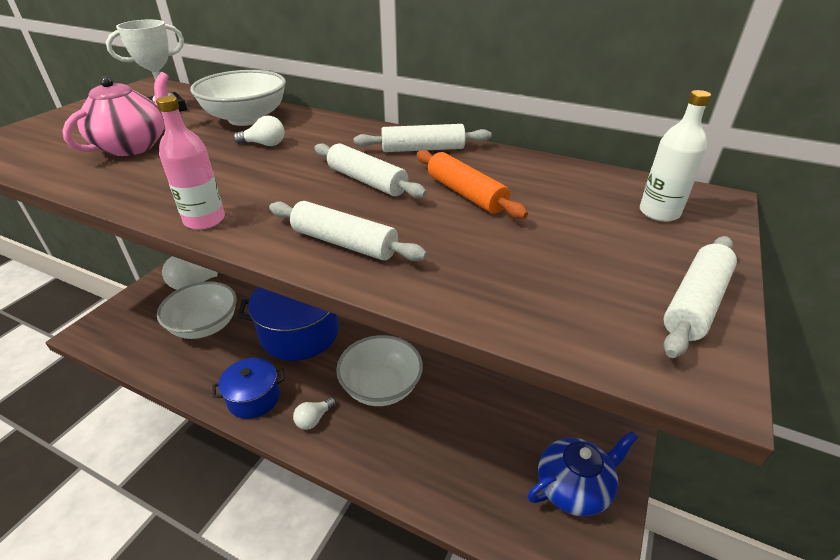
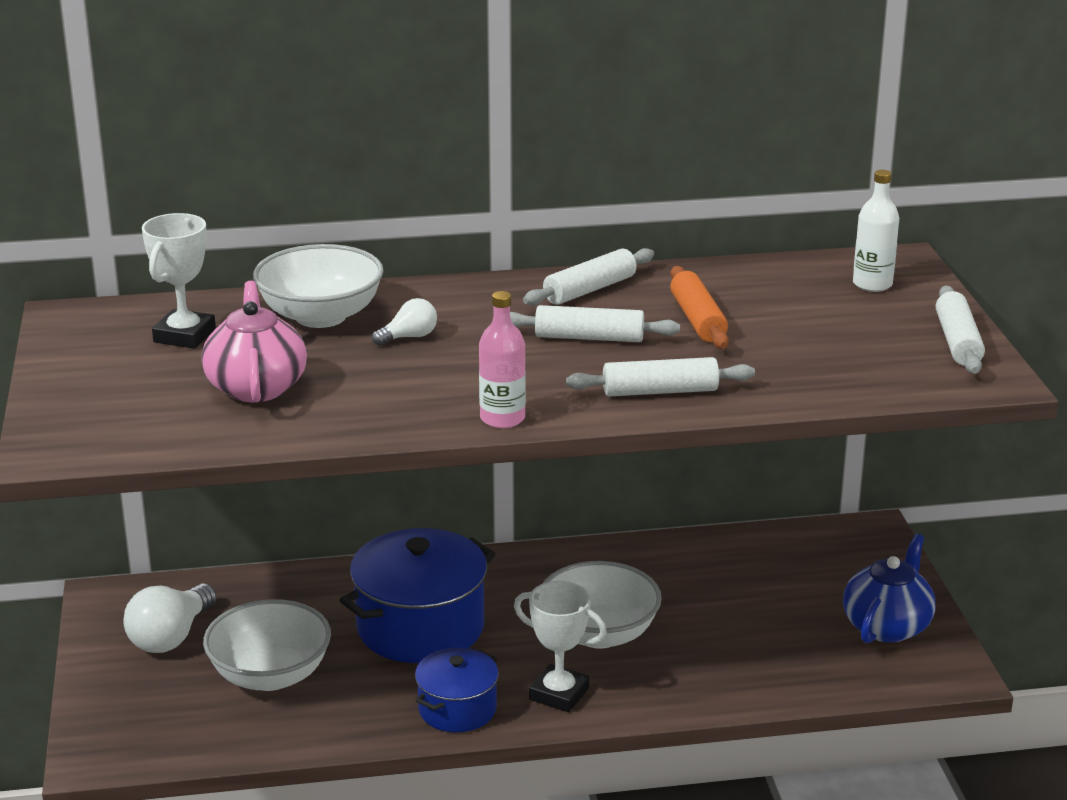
camera: 35 degrees left, 10 degrees down
(314, 419) = (559, 694): white light bulb -> white trophy
(466, 194) = (697, 319): orange rolling pin -> orange rolling pin turned 60 degrees clockwise

